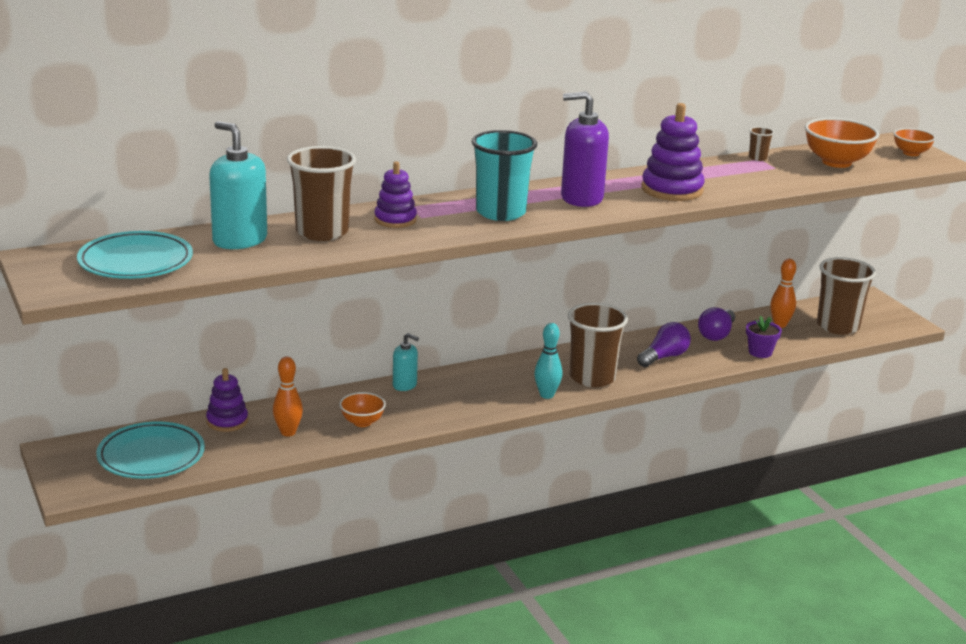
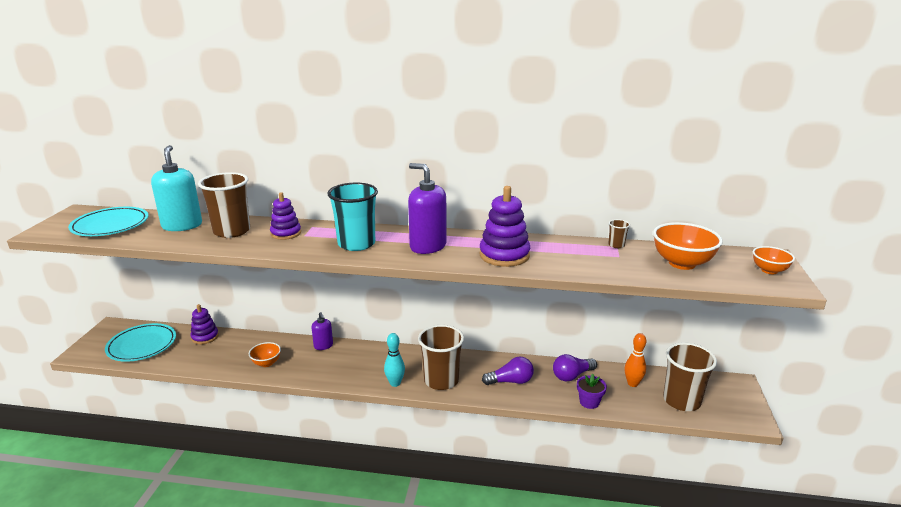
camera: 35 degrees right, 0 degrees up
(288, 432) = (221, 355): orange bowling pin -> none
(405, 385) = (323, 346): turquoise soap dispenser -> purple soap dispenser

